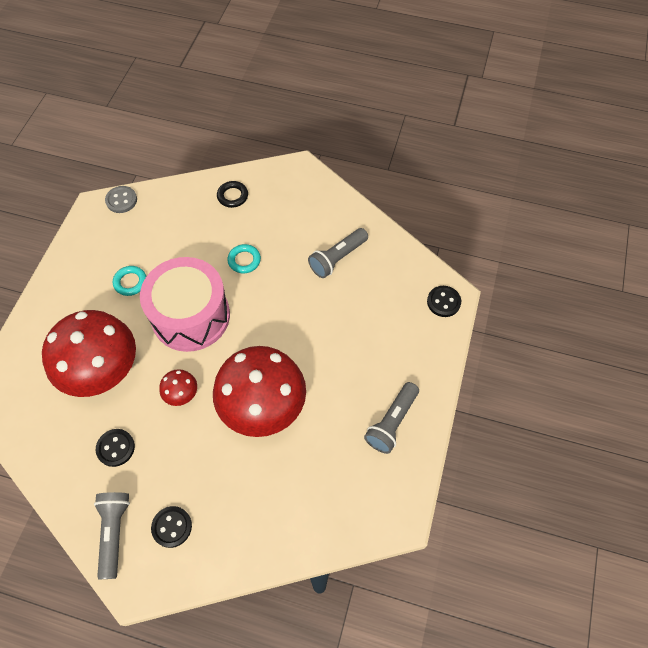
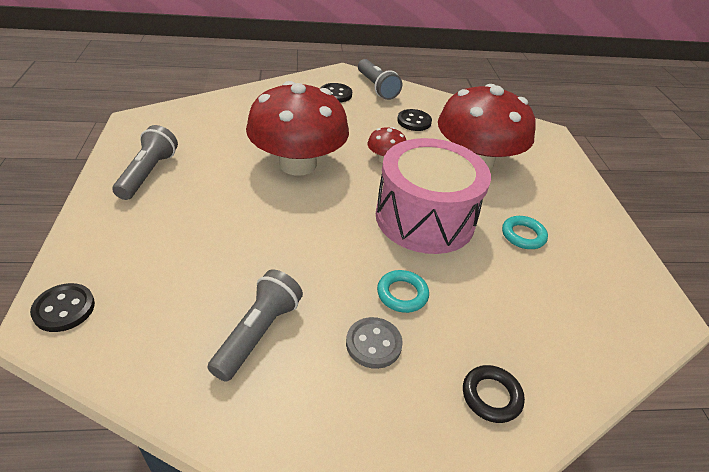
camera: 155 degrees right, 20 degrees down
(121, 200) = (646, 335): grey button -> grey button (373, 344)

